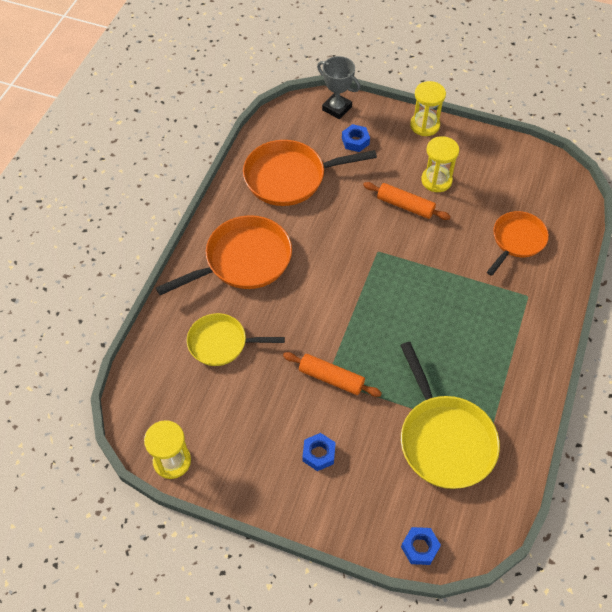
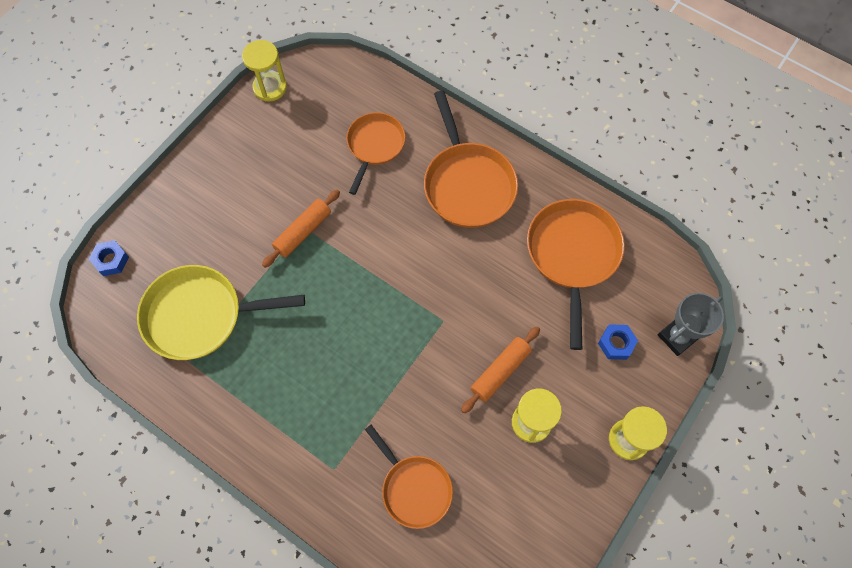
camera: 105 degrees right, 10 degrees up
(221, 343) = (374, 146): yellow pan -> orange pan
(319, 454) = (230, 201): blue nut -> none

